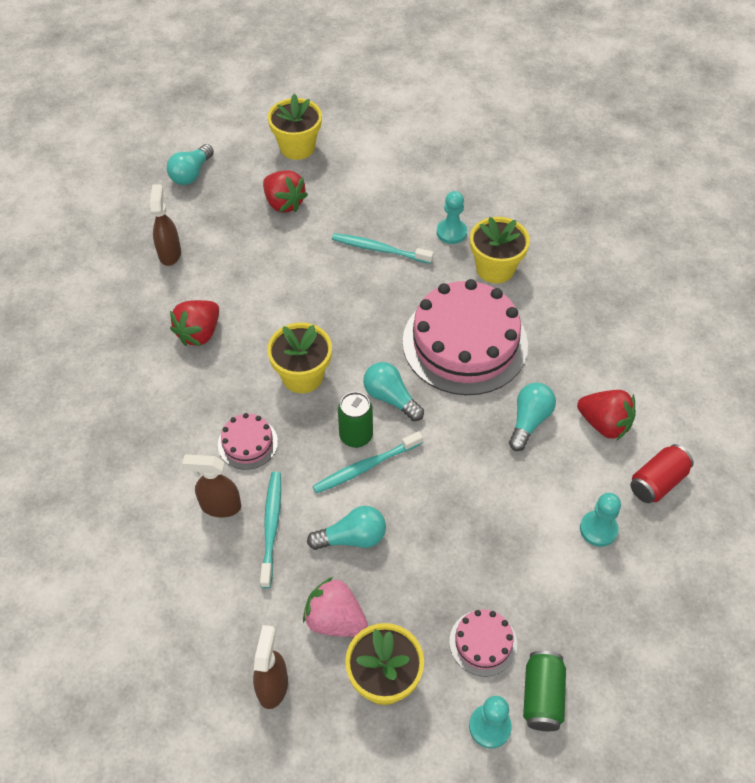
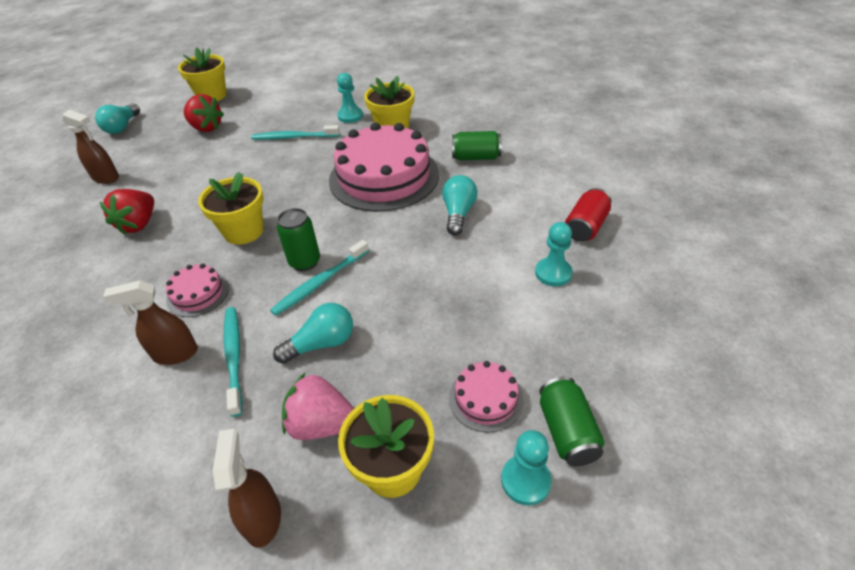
camera: 15 degrees left, 10 degrees down
(170, 253) = (106, 178): brown spray bottle -> brown spray bottle turned 135 degrees clockwise
(390, 398) = (330, 227): turquoise light bulb -> none
(576, 344) = (476, 157): none -> green can
(604, 424) = (522, 200): red strawberry -> none

